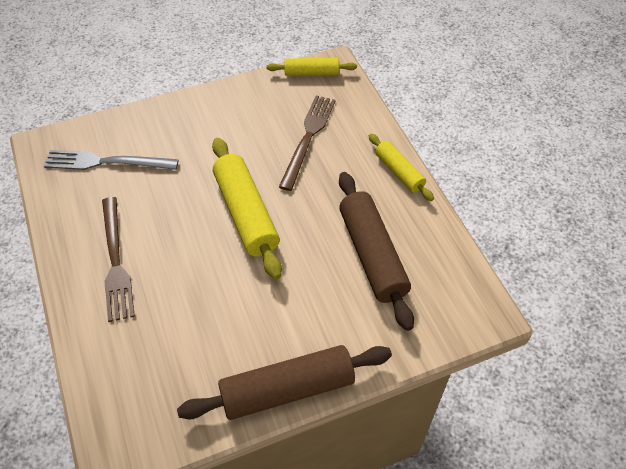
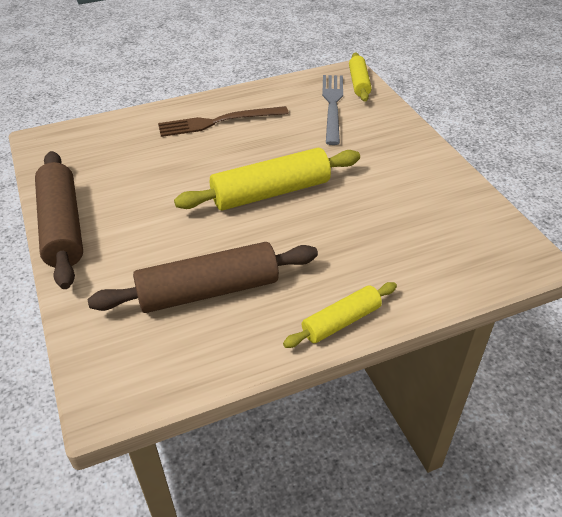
camera: 90 degrees right, 10 degrees down
(308, 138) = (388, 236): brown fork -> none
(311, 73) = (508, 237): yellow rolling pin -> yellow rolling pin (359, 83)

